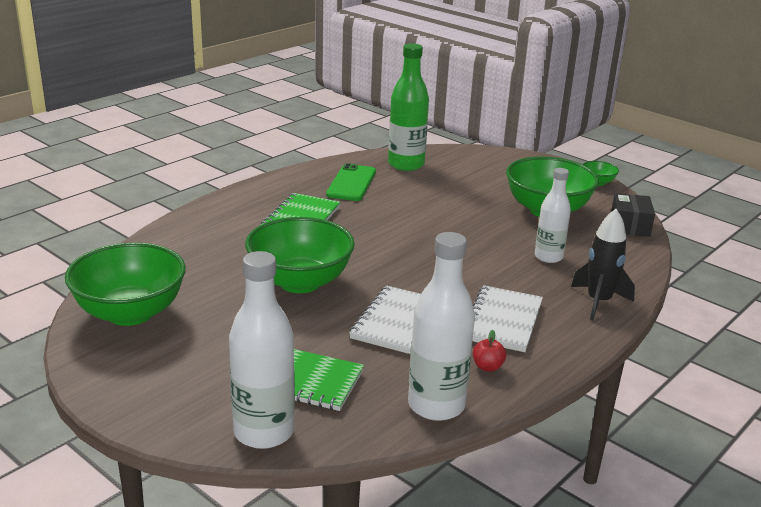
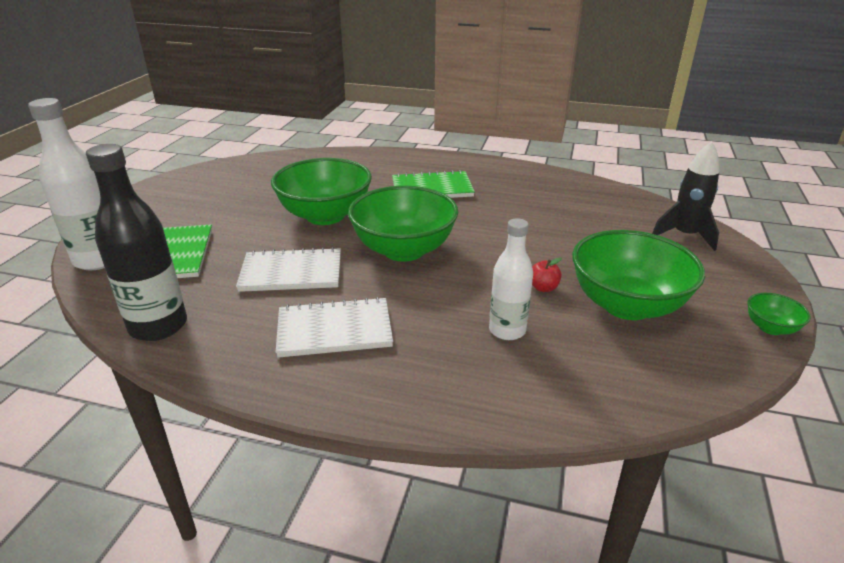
camera: 65 degrees right, 5 degrees up
(130, 313) = (235, 175): green bowl -> green bowl (404, 250)
(351, 183) = (528, 190): green phone -> none
(406, 164) = (607, 202): green bottle -> none
(436, 405) = (158, 326): white bottle -> black bottle
(487, 367) = (238, 340): red apple -> red apple (543, 288)
(598, 302) = (432, 391): black rocket -> black rocket (685, 235)
(630, 226) = (677, 381): black box -> none

